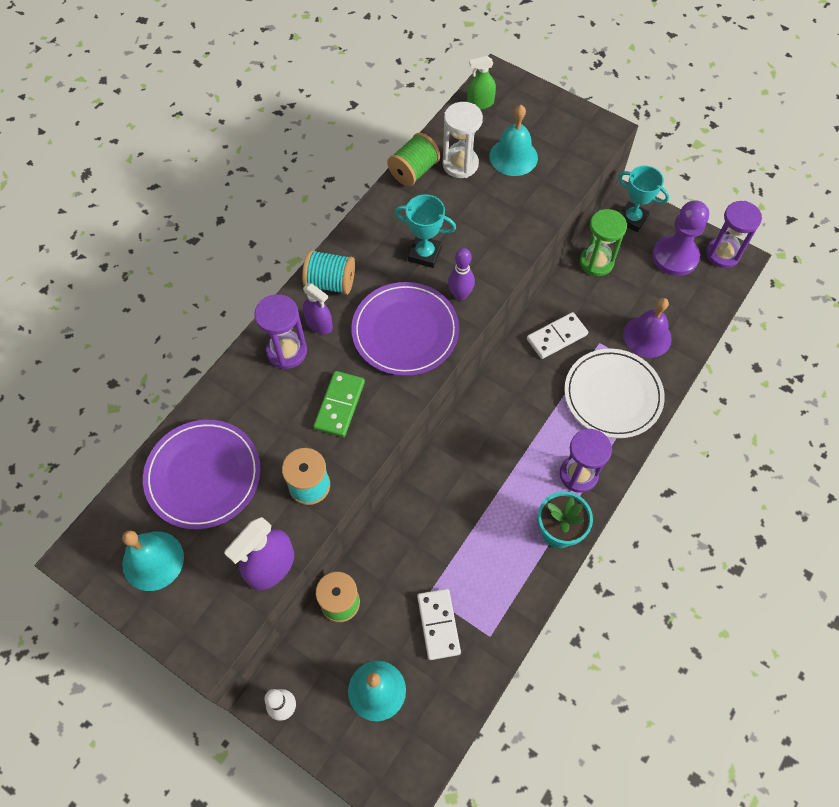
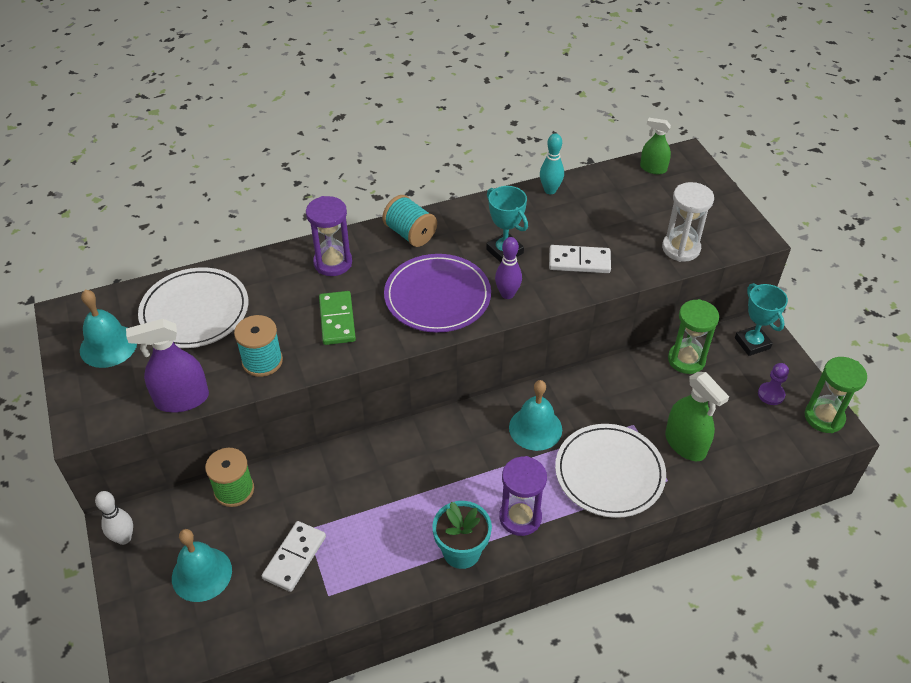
camera: 35 degrees right, 15 degrees down
(203, 475) = (195, 311): purple plate -> white plate
(319, 324) = (374, 257): purple spray bottle -> none
(339, 405) = (337, 320): green domino -> green domino turned 60 degrees counterclockwise
(414, 171) = (550, 190): green spool -> turquoise bowling pin
(460, 164) = (594, 203): white hourglass -> white hourglass (681, 248)
(513, 156) = (647, 218): turquoise bell -> turquoise bell (535, 428)
(557, 337) = (596, 398): white domino -> white domino (579, 261)
(647, 336) = (685, 444): purple bell -> green spray bottle
(675, 257) = (771, 394): purple pawn -> purple pawn, size x0.51
(722, 254) = (824, 417): purple hourglass -> green hourglass

